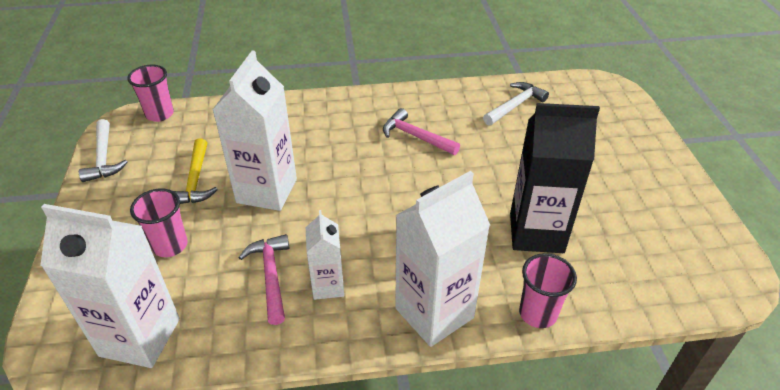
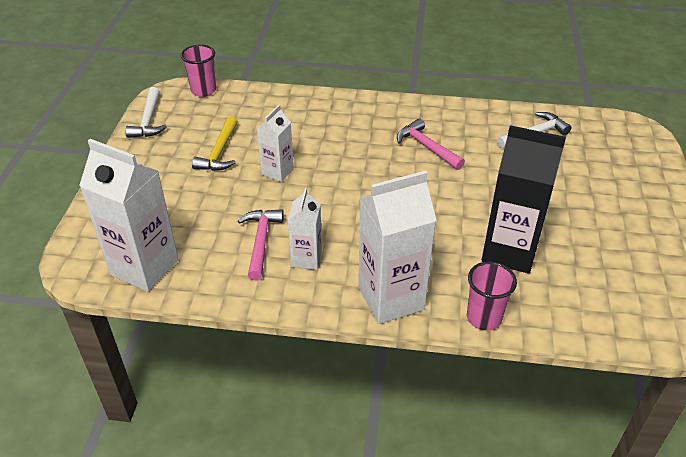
camera: 15 degrees right, 0 degrees up
(170, 245) = (185, 201): pink cup -> none
(267, 191) = (277, 171): white carton -> white carton, size x0.55

